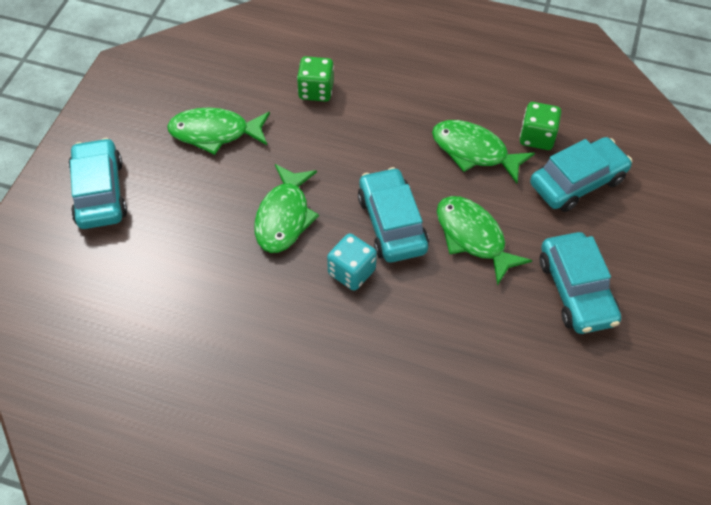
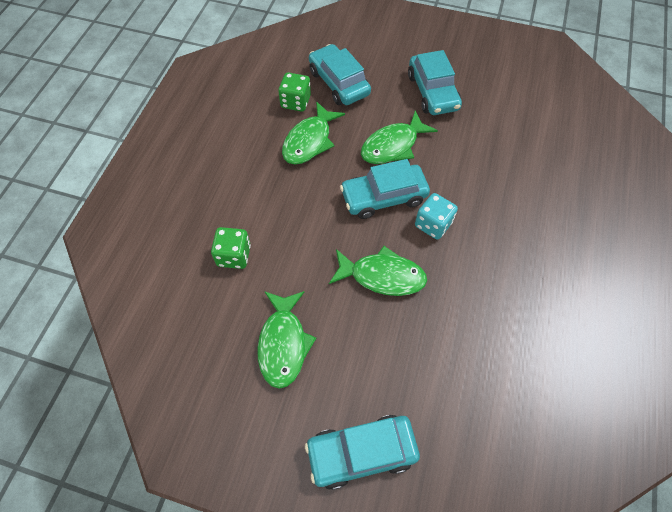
camera: 90 degrees left, 5 degrees up
(576, 291) = (432, 92): turquoise car -> turquoise car turned 90 degrees clockwise

